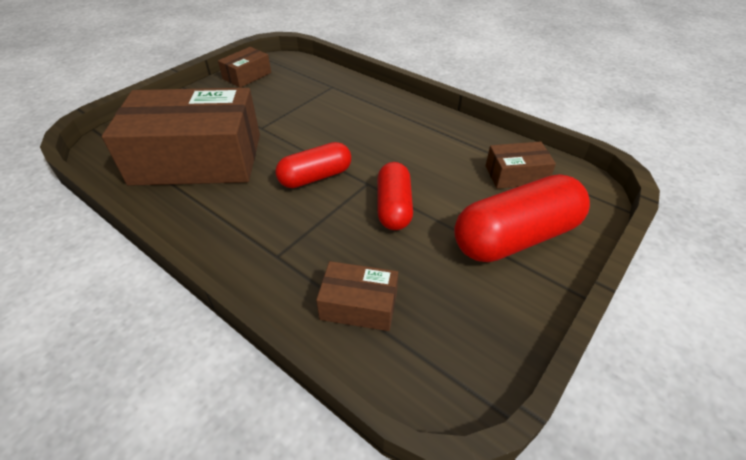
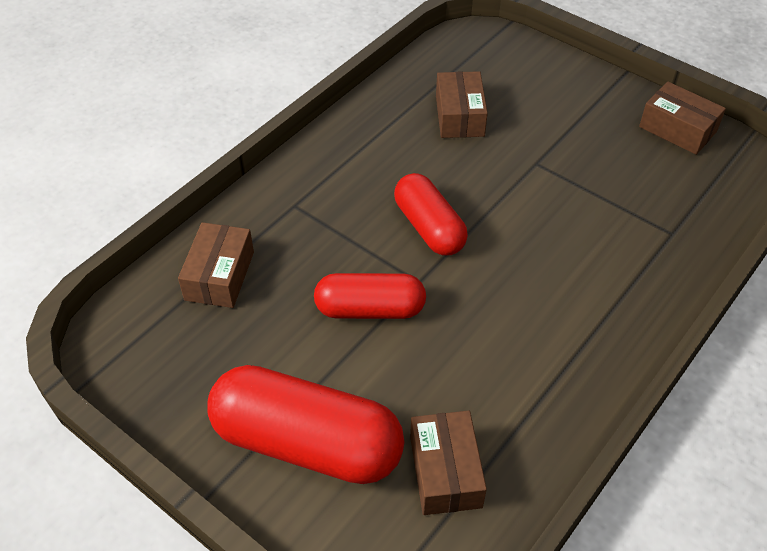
camera: 90 degrees right, 5 degrees up
(197, 159) = (459, 116): brown box -> brown box, size x0.44
(515, 237) = (307, 443): red capsule -> red capsule turned 45 degrees counterclockwise

